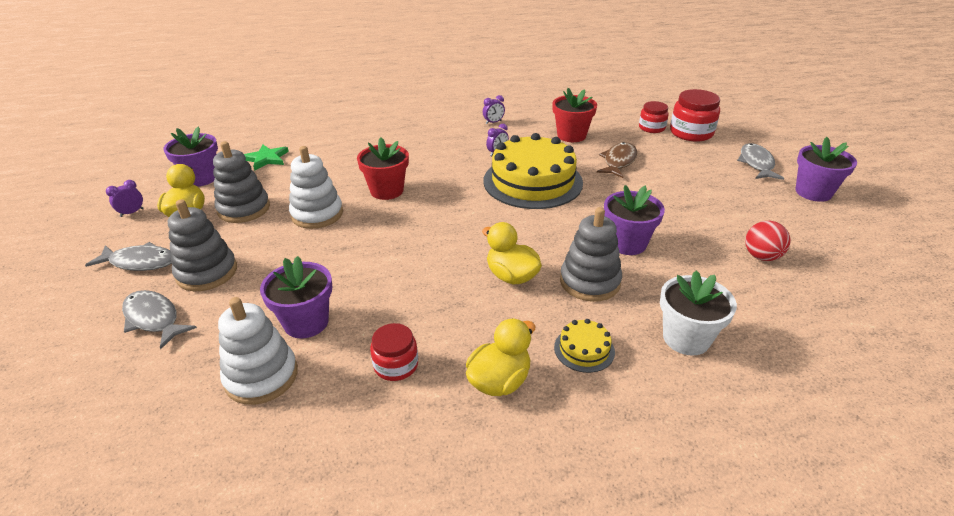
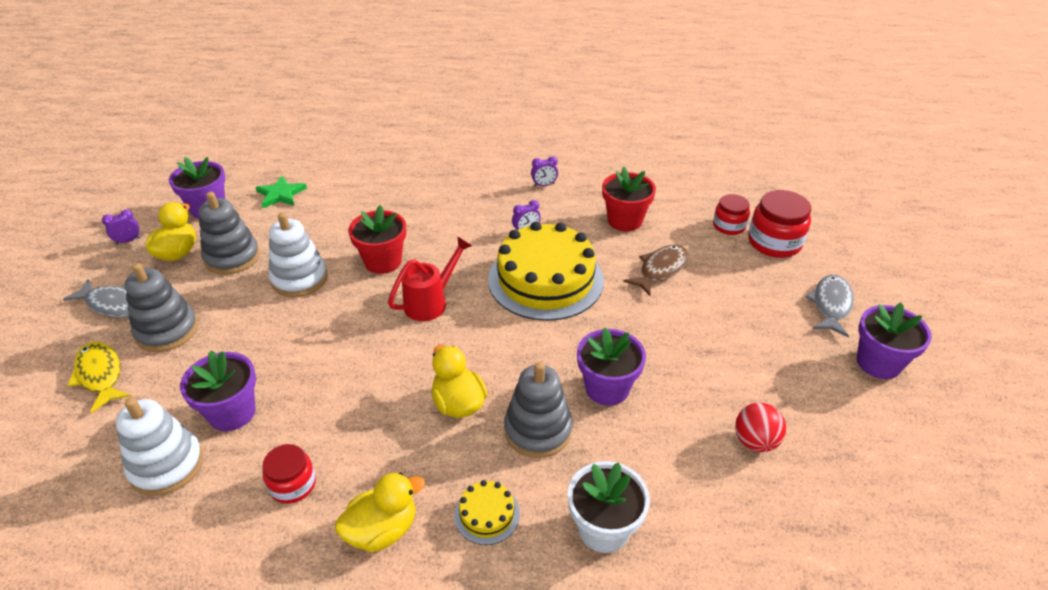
camera: 15 degrees right, 5 degrees up
(153, 319) = (100, 375): grey fish -> yellow fish
(445, 211) = (431, 302): none -> red watering can

